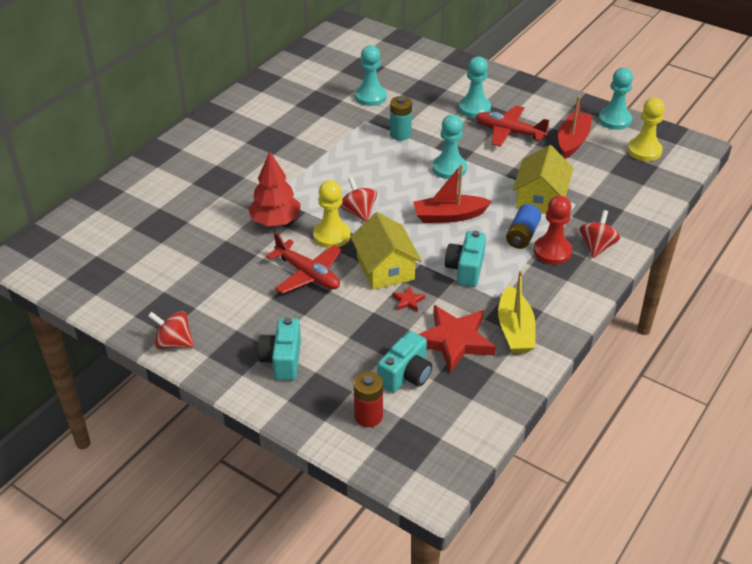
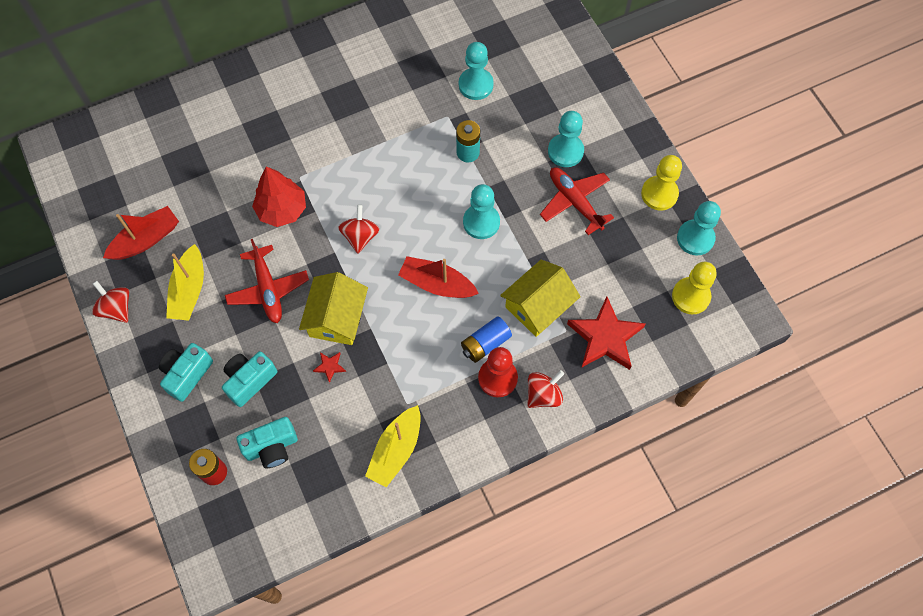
camera: 30 degrees right, 25 degrees up
(235, 303) = (189, 290): none -> yellow boat
(331, 236) = (317, 253): yellow pawn -> yellow pawn (659, 194)
(454, 341) = (337, 433): red star -> red star (605, 337)
(465, 269) = (405, 357): turquoise camera -> turquoise camera (249, 380)
(572, 141) = (628, 246): red boat -> red boat (146, 240)

